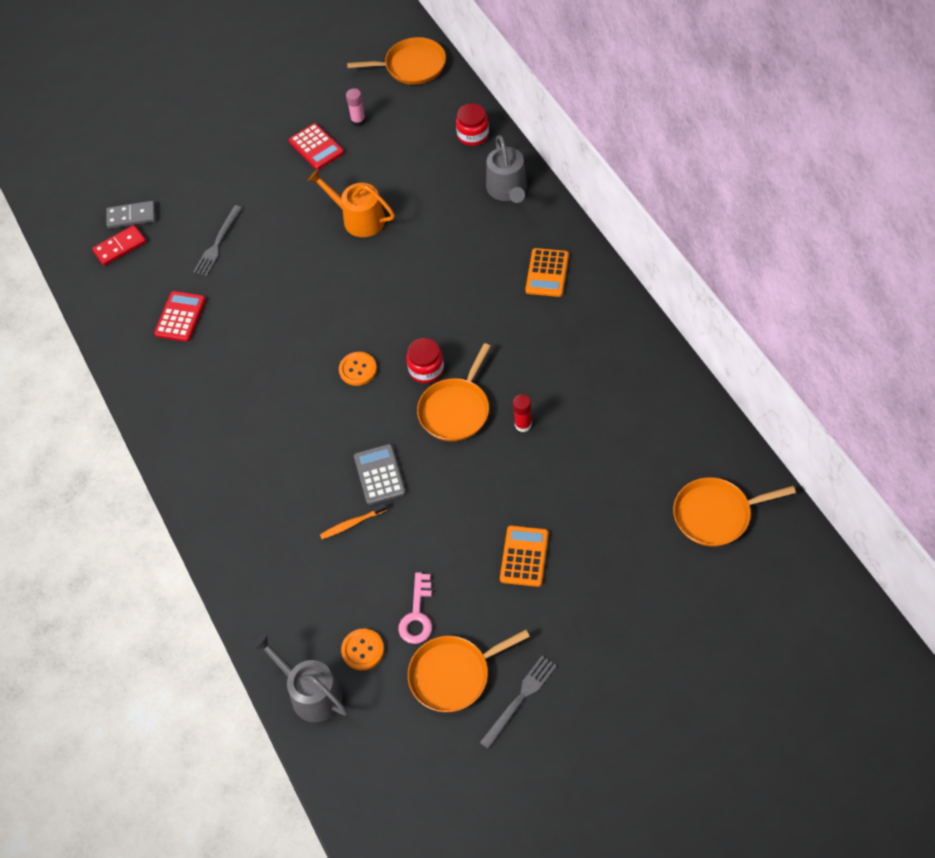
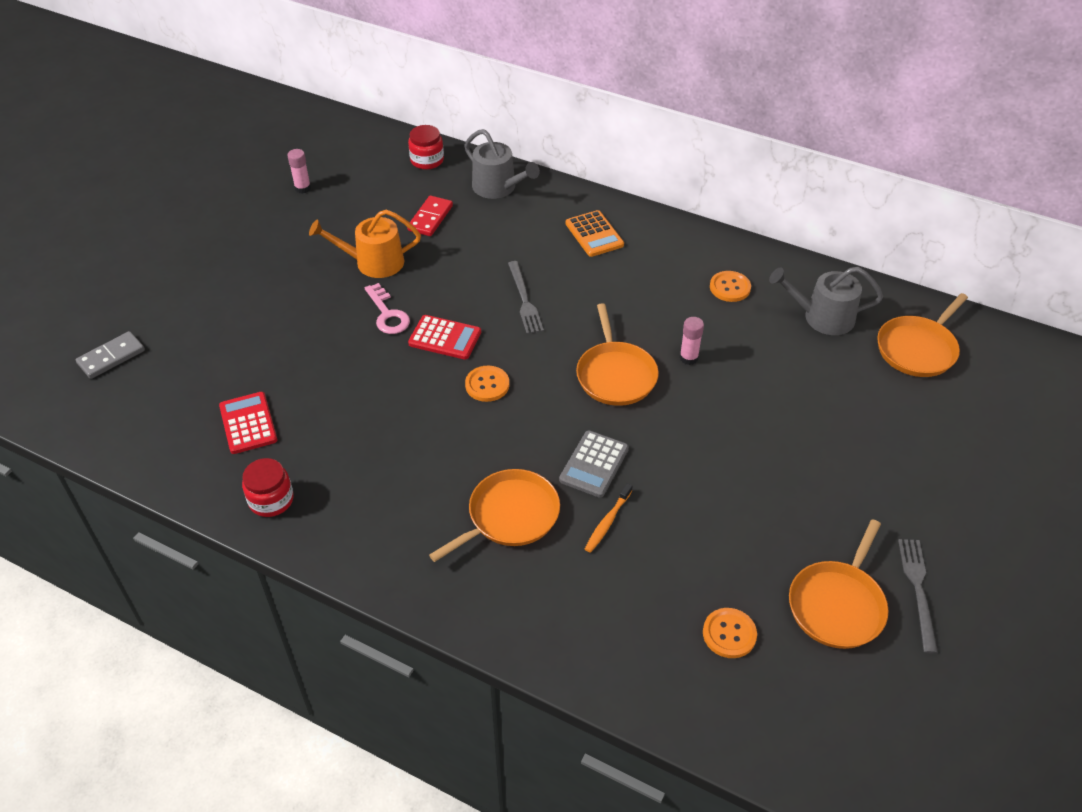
camera: 40 degrees left, 10 degrees down
(120, 247) = (119, 390): red domino -> red domino (430, 218)
(217, 243) = (236, 341): grey fork -> grey fork (524, 300)
(311, 693) = (716, 709): grey watering can -> grey watering can (822, 317)
(316, 147) = (276, 223): red calculator -> red calculator (445, 338)
(379, 475) = (594, 464): grey calculator -> grey calculator turned 105 degrees counterclockwise
(412, 66) = (319, 131): orange pan -> orange pan (509, 516)
(417, 615) = (751, 570): pink key -> pink key (388, 314)
(426, 369) = (555, 355): red jar -> red jar (271, 500)
(523, 425) = (688, 358): red glue stick -> pink glue stick
(524, 556) = (797, 464): orange calculator -> none
(612, 378) = (730, 287): none -> orange button

